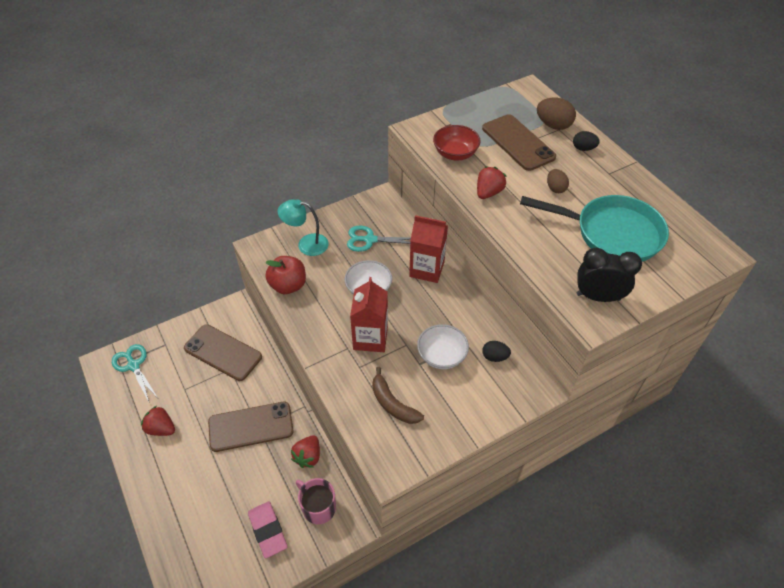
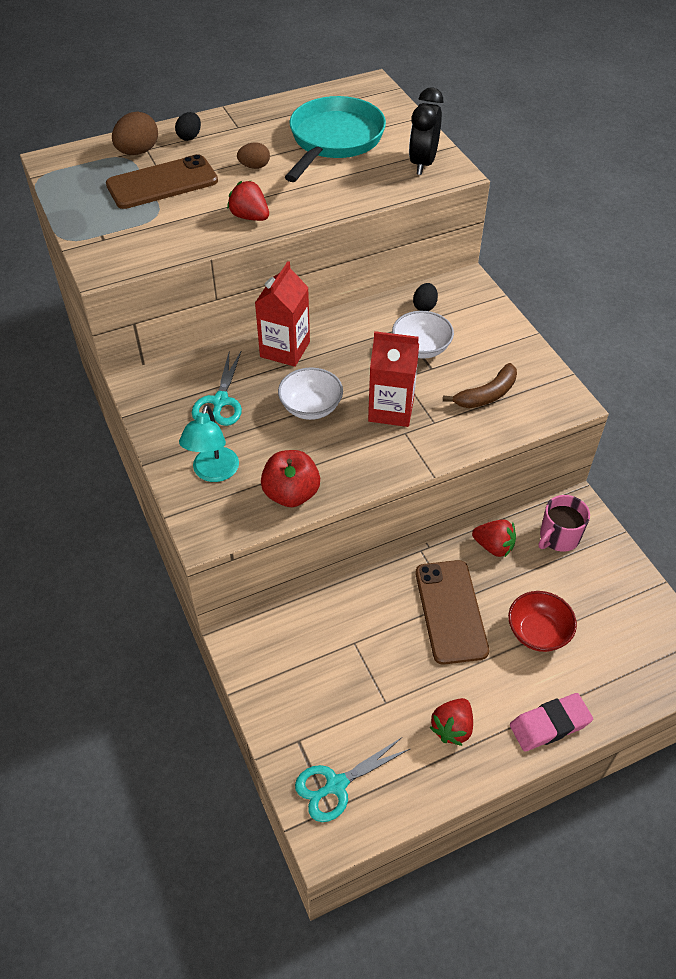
camera: 85 degrees left, 0 degrees up
(223, 352) = (324, 653): brown phone -> none
(268, 530) = (591, 588): pink eraser -> pink eraser (549, 725)
(455, 154) = (167, 236): red bowl -> red bowl (538, 632)

